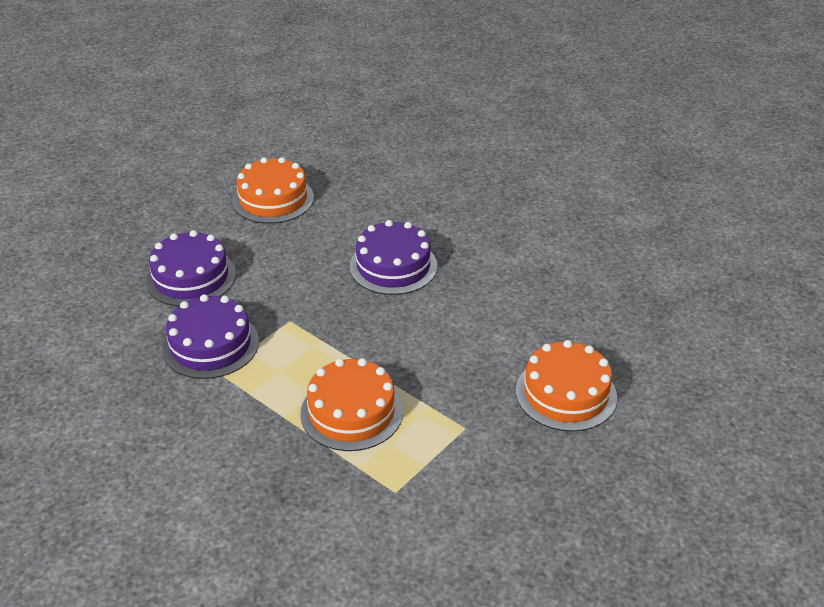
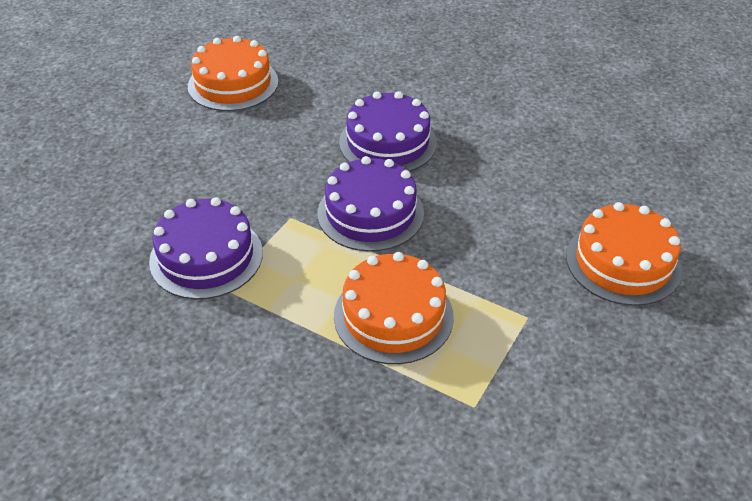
camera: 10 degrees left, 5 degrees up
(191, 277) = (162, 180): purple cake -> purple cake (370, 213)

